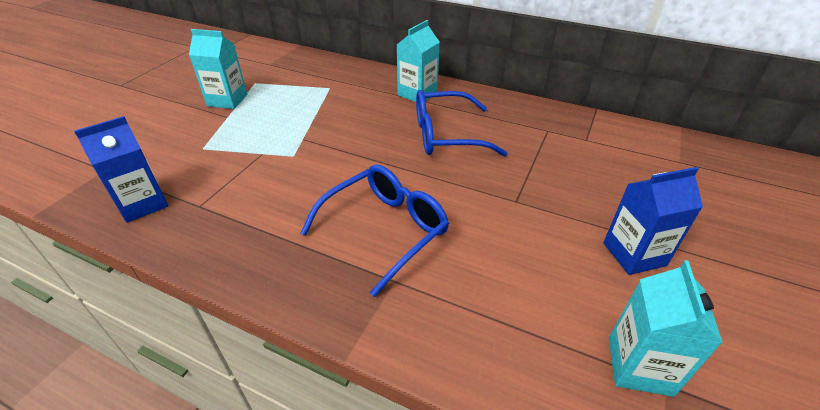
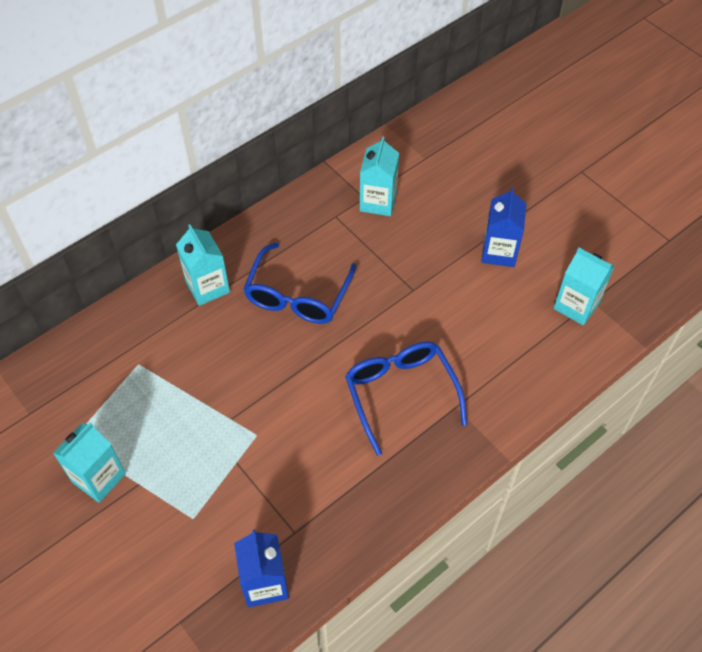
camera: 65 degrees left, 15 degrees up
(591, 148) = (378, 202): none -> turquoise carton

